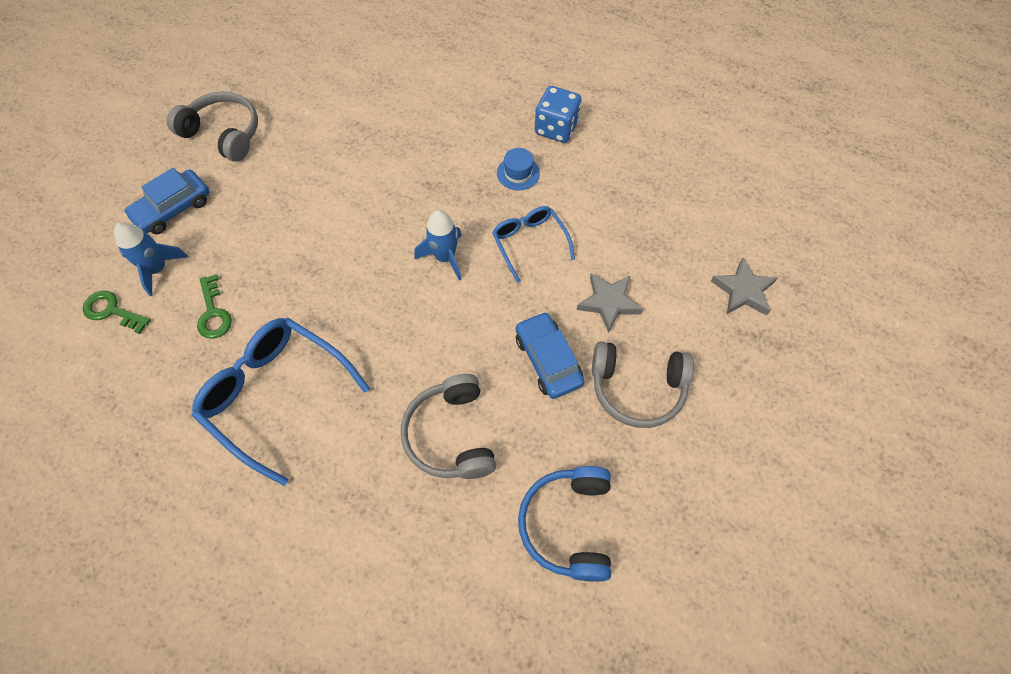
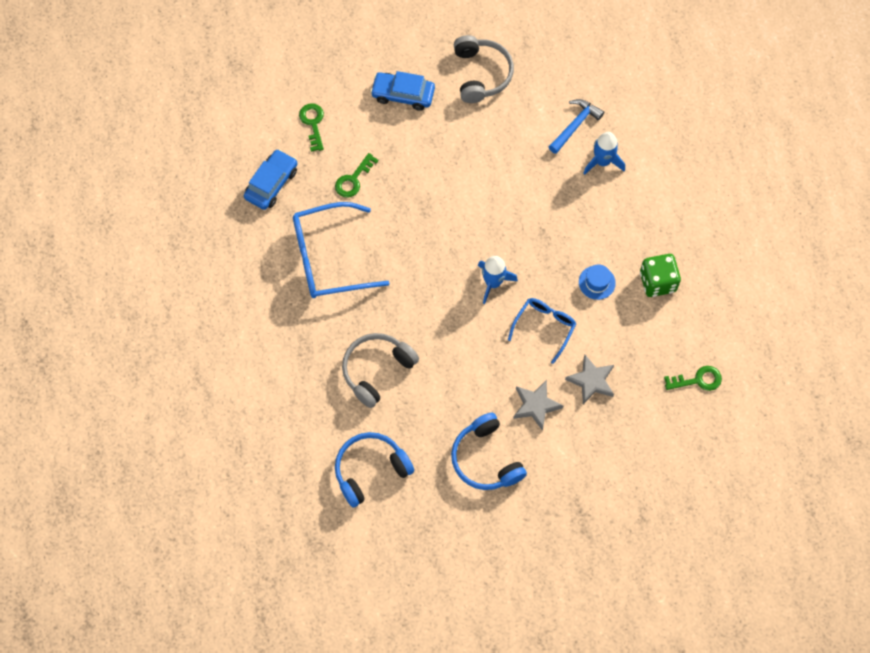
camera: 55 degrees right, 5 degrees up
(158, 269) = (357, 123): blue rocket -> blue rocket (602, 162)
(277, 396) = (330, 258): blue glasses -> blue glasses turned 105 degrees counterclockwise
(348, 96) = (575, 125): none -> blue hammer
(548, 360) = (466, 394): blue car -> blue car (271, 184)
(556, 128) = (657, 282): blue dice -> green dice
(637, 388) = (486, 459): grey headphones -> blue headphones
(677, 156) = (697, 380): none -> green key
(743, 291) = (610, 486): grey star -> grey star (591, 381)

